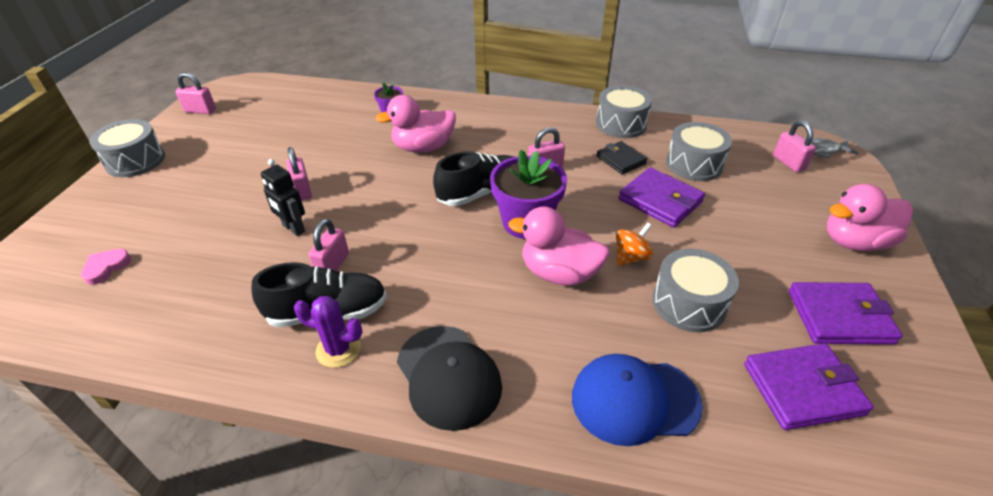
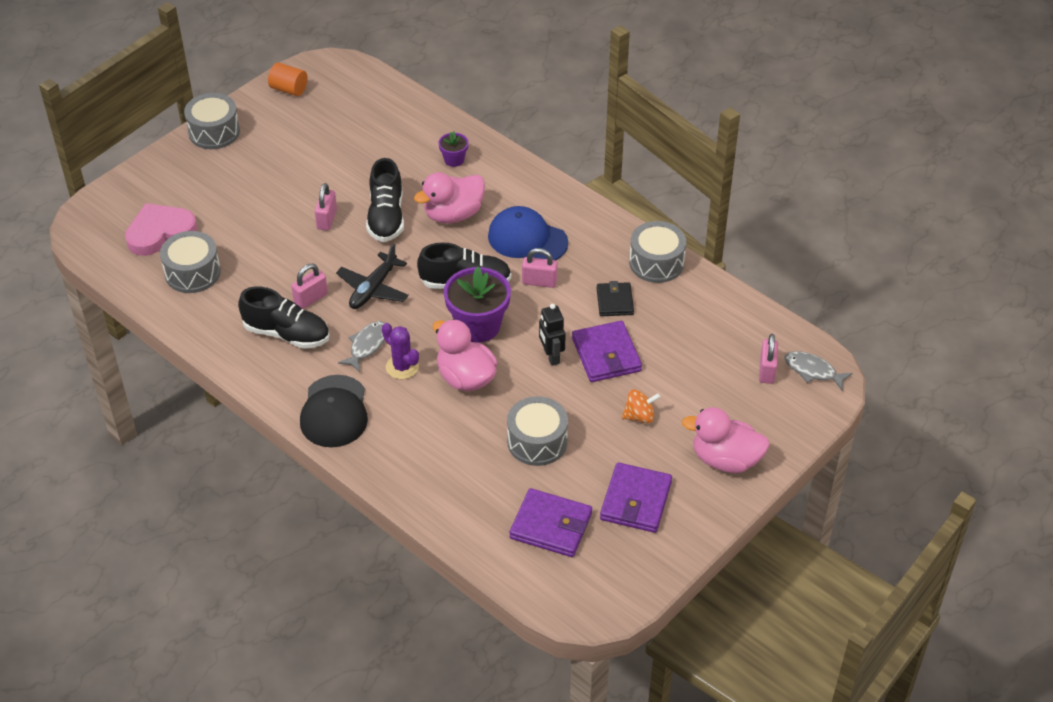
camera: 30 degrees right, 5 degrees up
(106, 267) = (160, 232): pink heart -> pink heart, size x1.98
(200, 111) = (289, 89): pink padlock -> orange cylinder
(293, 228) = (300, 254): black robot -> black robot (551, 356)
(338, 349) = (278, 363): purple cactus -> purple cactus (402, 367)
(362, 169) = (386, 217): none -> black shoe
(395, 230) = (373, 289): none -> black plane
(423, 147) = (453, 214): pink duck -> pink duck turned 45 degrees counterclockwise
(430, 286) = (367, 345): none -> grey fish
(630, 257) = (531, 390): orange spinning top -> orange spinning top (639, 416)
(634, 400) = (436, 480): blue cap -> blue cap (527, 239)
(694, 164) = (676, 334): grey drum -> grey drum (192, 273)
(839, 317) = (636, 501): purple wallet -> purple wallet turned 75 degrees clockwise

